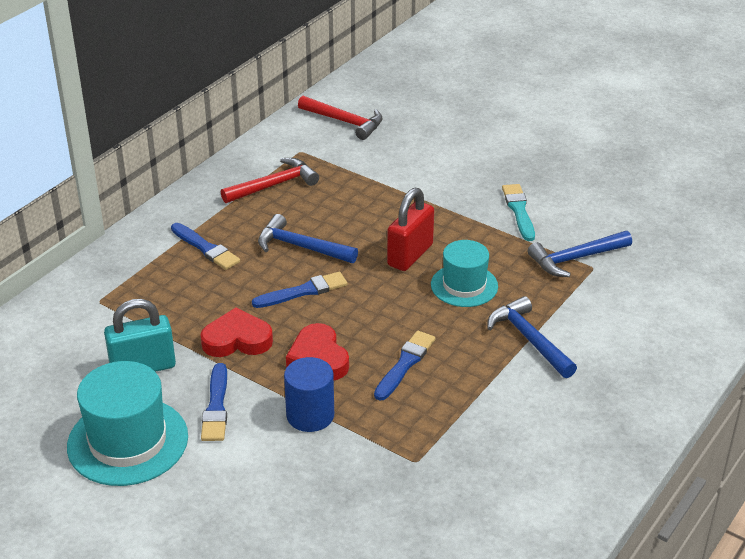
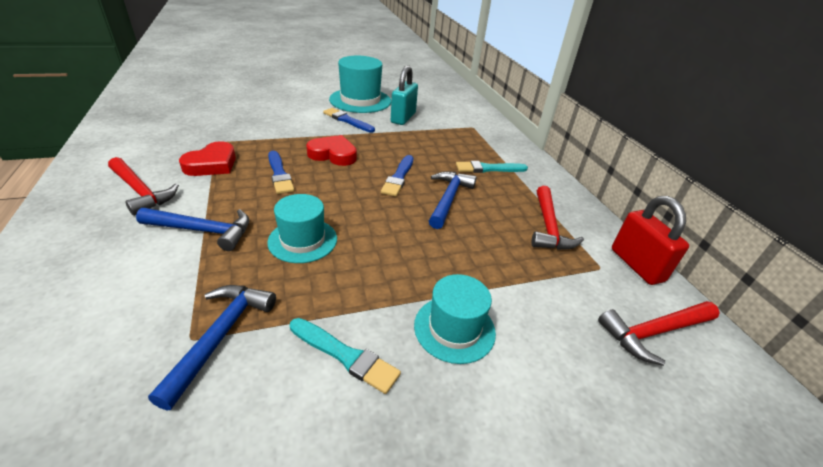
camera: 125 degrees right, 0 degrees up
(206, 248) = (488, 169): blue brush -> turquoise brush
(237, 340) = (386, 143): red heart -> red heart (212, 164)
(301, 247) = (448, 199): blue hammer -> blue hammer turned 45 degrees counterclockwise
(310, 415) = (299, 135): blue cylinder -> none
(410, 255) = (375, 238): red padlock -> red padlock (636, 265)
(445, 185) = (454, 328): none -> turquoise hat
(551, 420) = (141, 192): none -> red hammer

